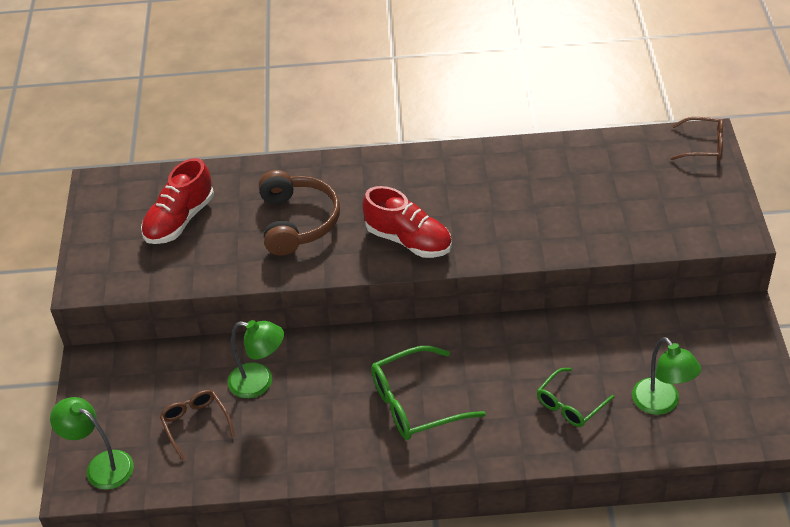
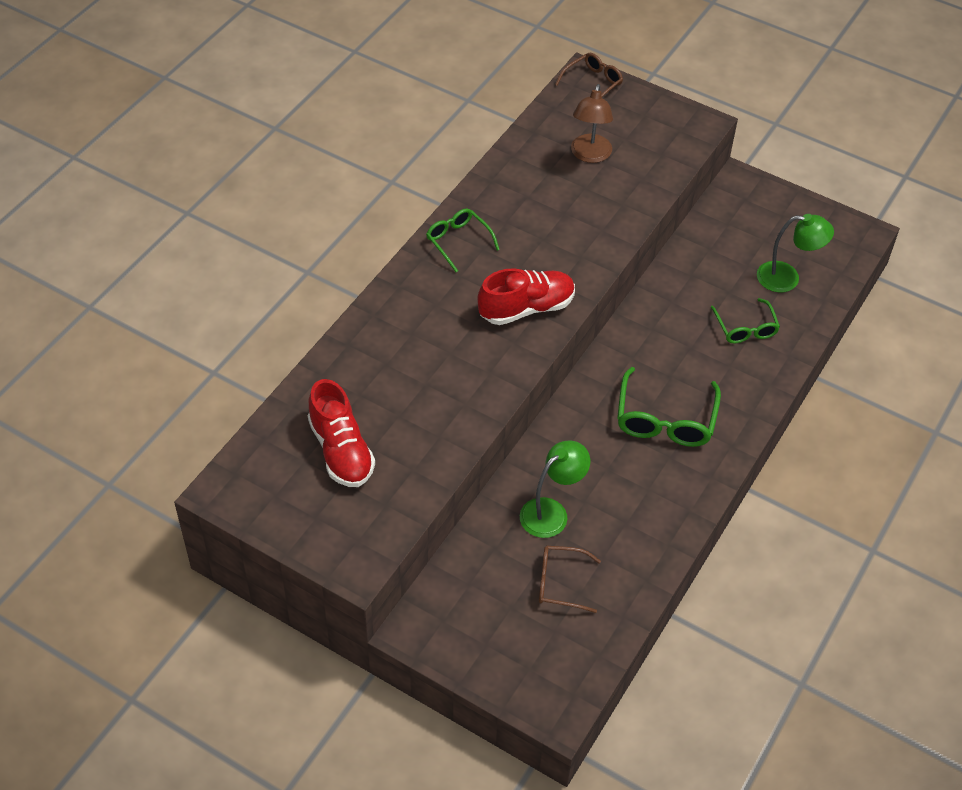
camera: 60 degrees left, 5 degrees up
(101, 465) = (550, 679): green lamp -> none
(297, 222) = (430, 368): brown headphones -> none
(439, 168) = (458, 242): none -> green glasses
(616, 187) = (589, 155): none -> brown lamp

